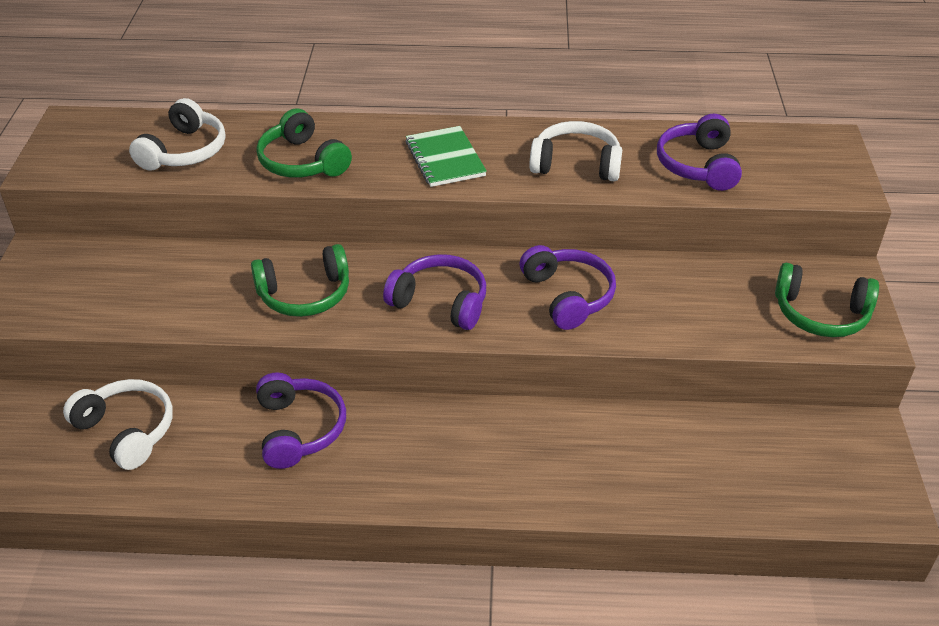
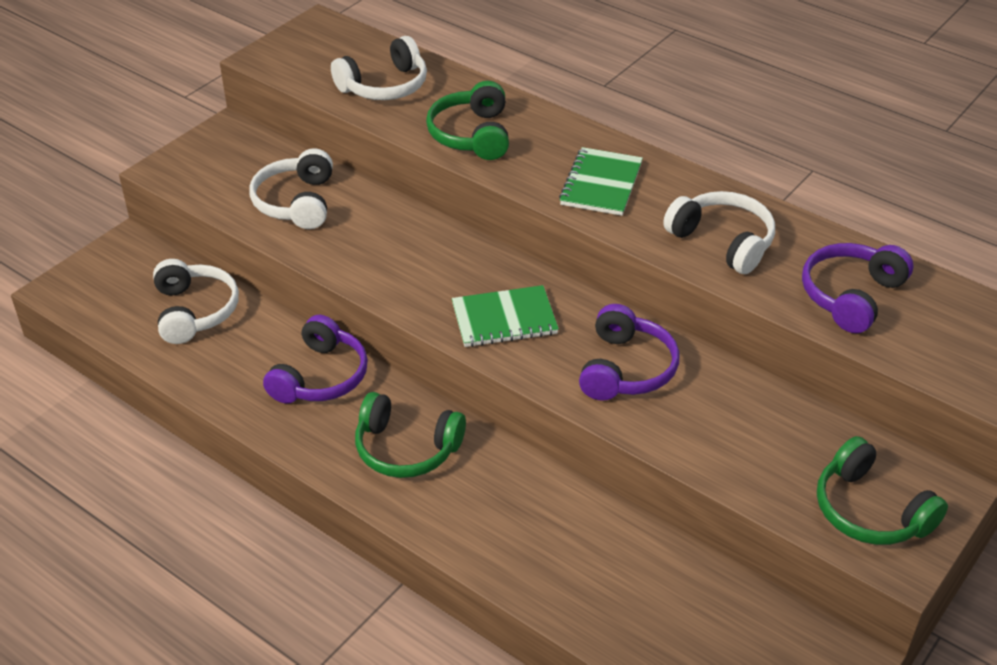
camera: 35 degrees right, 0 degrees up
(167, 287) = (296, 202): none -> white headphones
(305, 294) = (397, 259): green headphones -> green headphones (406, 449)
(440, 302) = (504, 319): purple headphones -> green notebook

